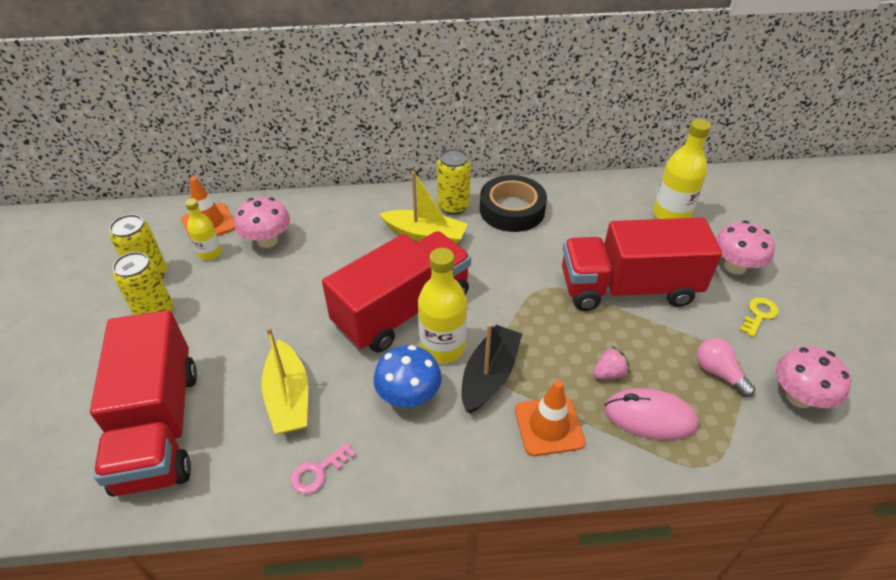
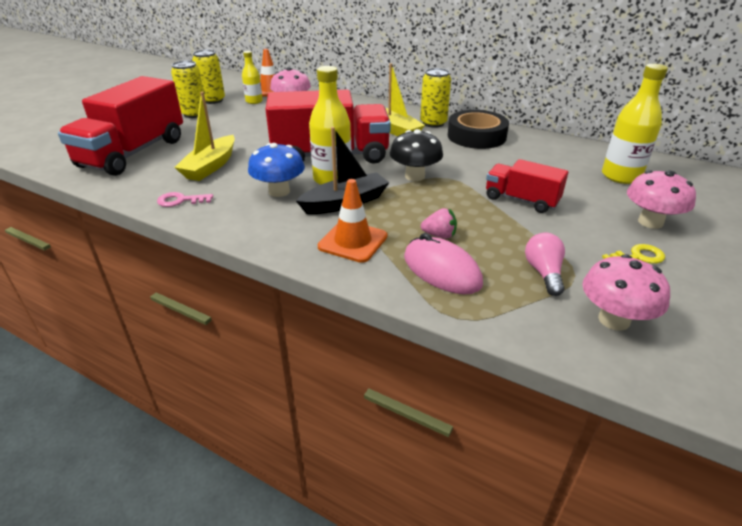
camera: 35 degrees right, 10 degrees down
(513, 301) = (415, 176): none -> black mushroom
(628, 288) = (521, 200): red truck -> red truck, size x0.54

